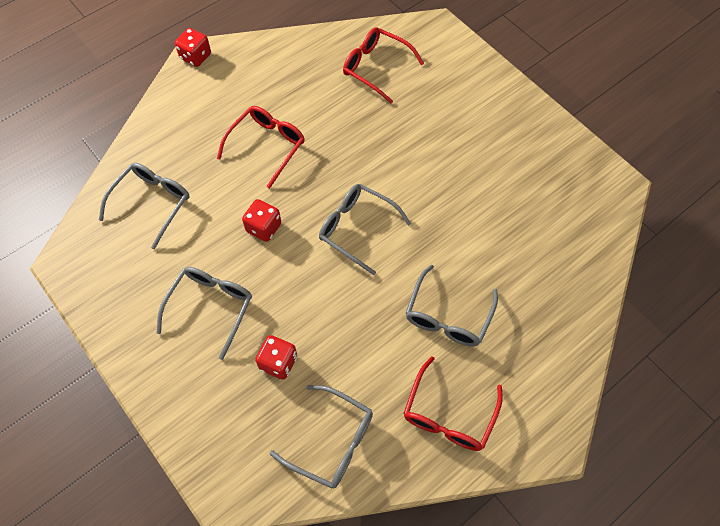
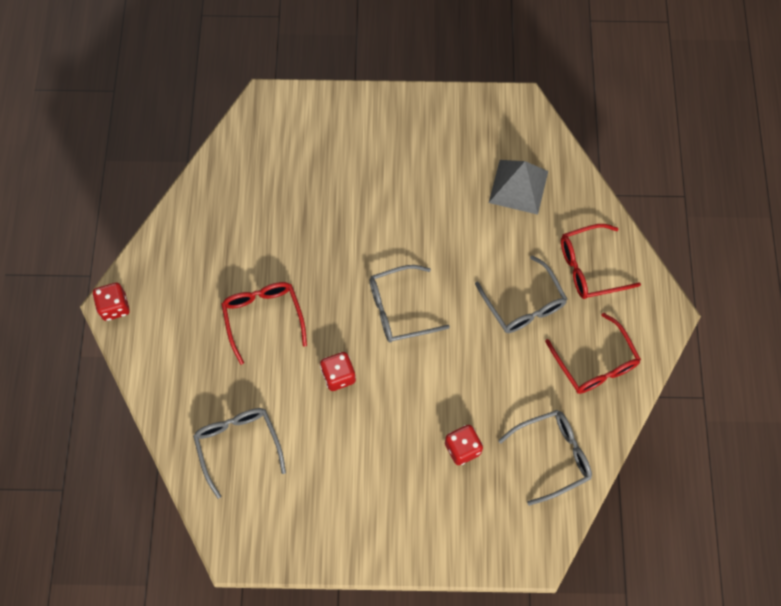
camera: 50 degrees left, 5 degrees up
(211, 306) = (375, 464): grey glasses -> none
(375, 67) = (262, 178): red glasses -> red glasses (588, 267)
(547, 235) = (518, 186): none -> grey pyramid

